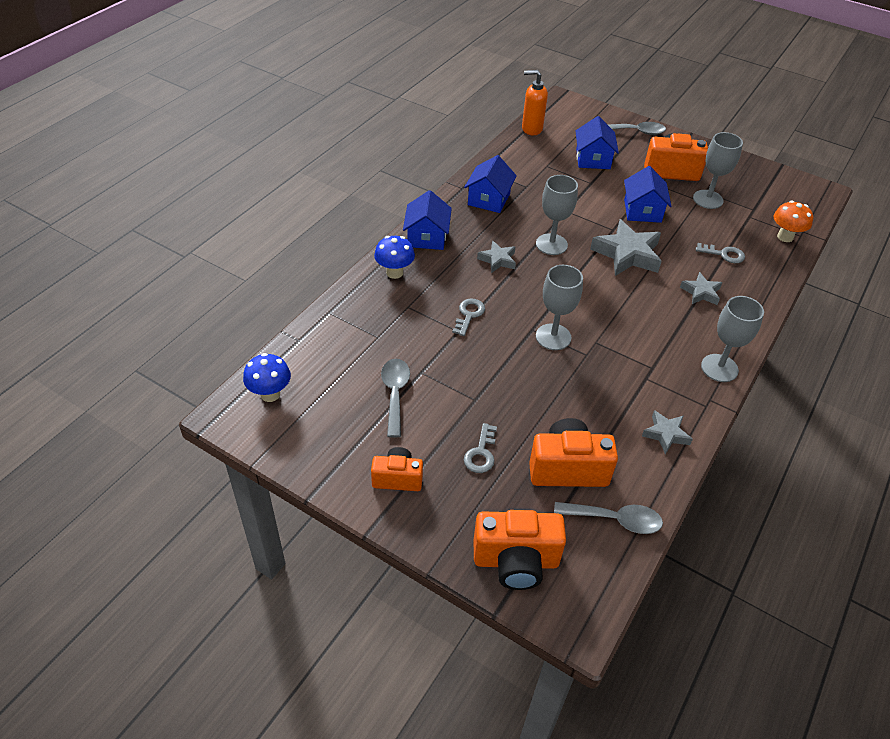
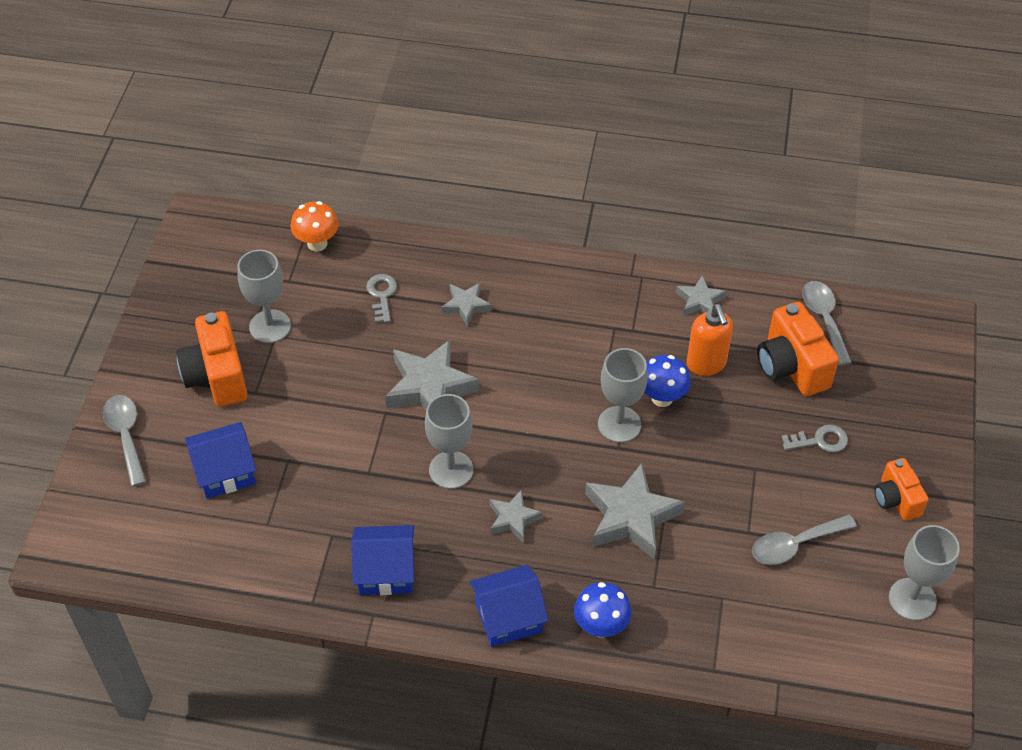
camera: 110 degrees left, 5 degrees up
(270, 394) = (874, 669): blue mushroom -> blue mushroom (662, 398)
(469, 315) = (631, 517): grey key -> grey star
(516, 561) = (916, 378): orange camera -> none
(531, 129) = (170, 572): orange soap dispenser -> orange soap dispenser (706, 364)
(642, 211) = (329, 389): blue house -> none
(719, 368) = (581, 273): grey goblet -> grey goblet (912, 599)

